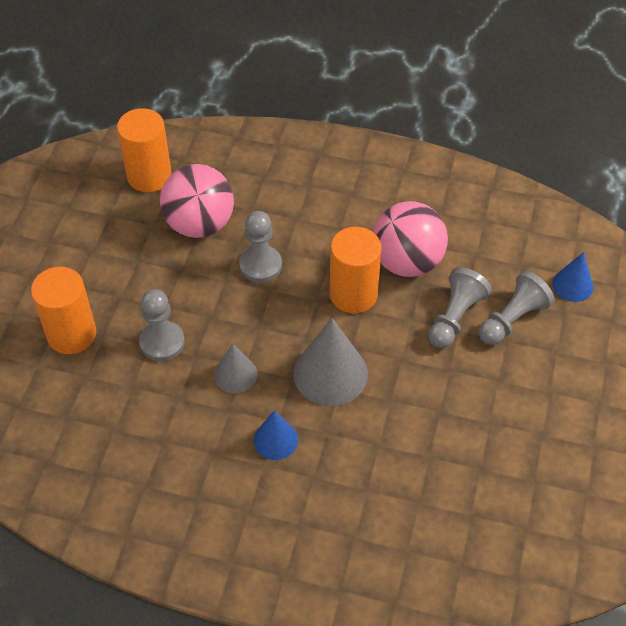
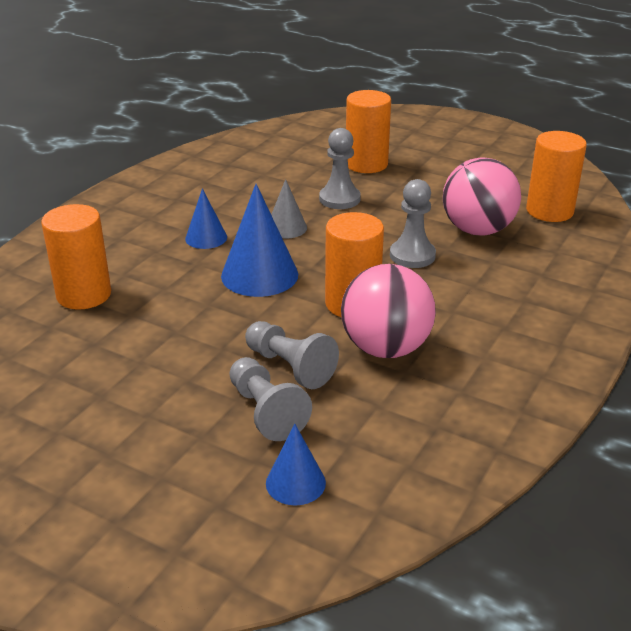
camera: 105 degrees right, 20 degrees down
(330, 373) = (259, 275): grey cone -> blue cone
(413, 509) = (84, 295): none -> orange cylinder

